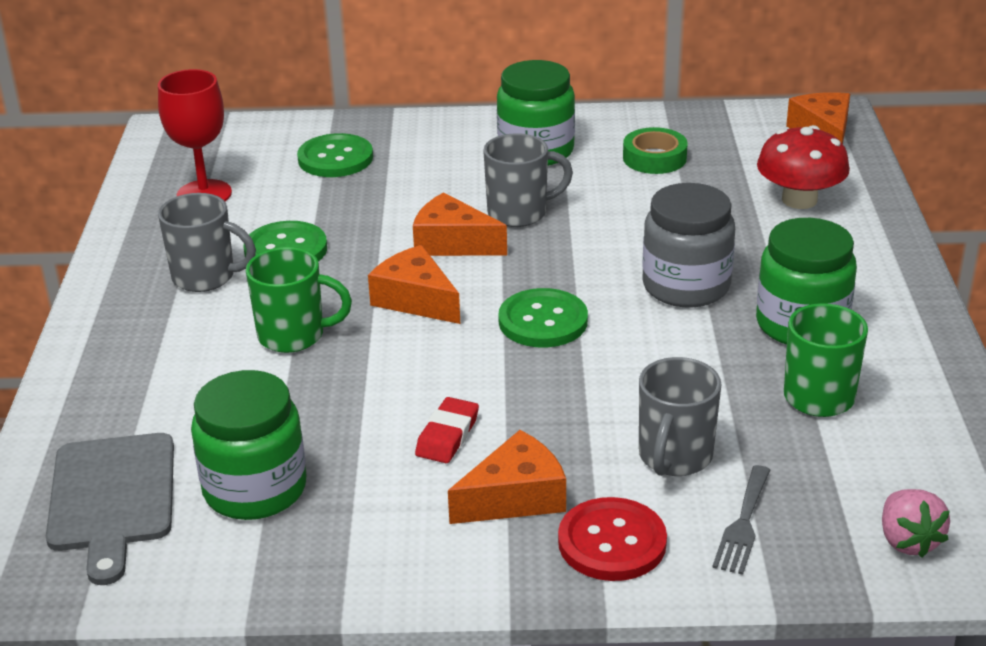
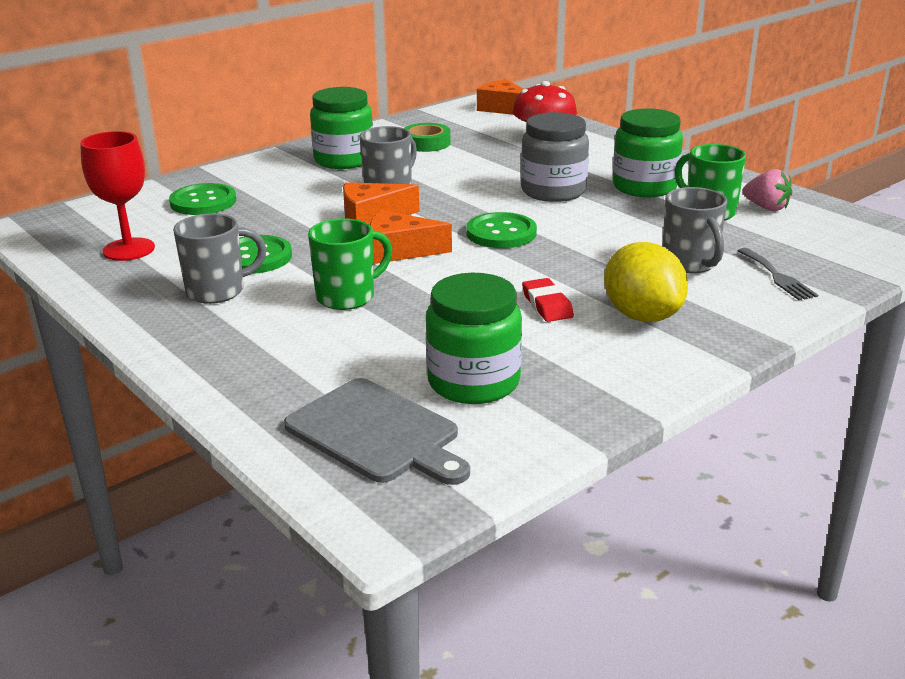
camera: 40 degrees left, 5 degrees down
(515, 497) = (642, 316): orange cheese -> yellow lemon
(612, 542) = (731, 312): red button -> none
(908, 541) = (859, 251): pink strawberry -> pink strawberry (766, 208)

